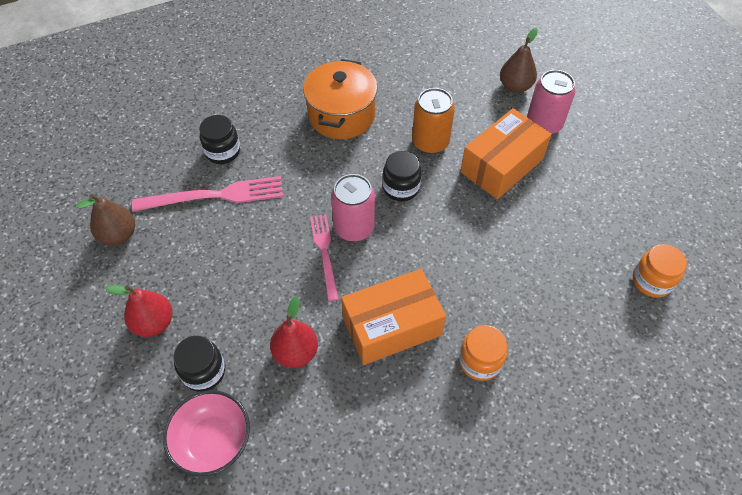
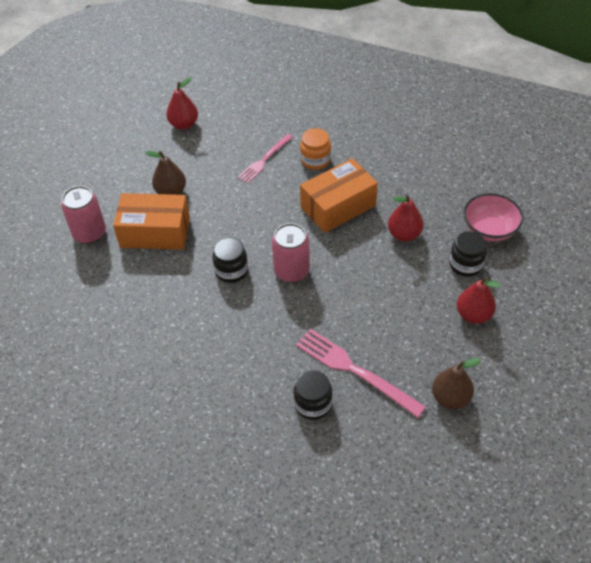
camera: 130 degrees left, 5 degrees down
(325, 253) = (327, 271): pink fork -> pink fork (264, 160)
(341, 115) = (195, 357): orange pot -> none
(392, 326) = (338, 206): orange box -> orange box turned 60 degrees counterclockwise
(430, 142) = (171, 283): orange can -> none
(515, 86) = (59, 272): brown pear -> brown pear (171, 192)
(651, 281) = (184, 124): orange jar -> red pear

